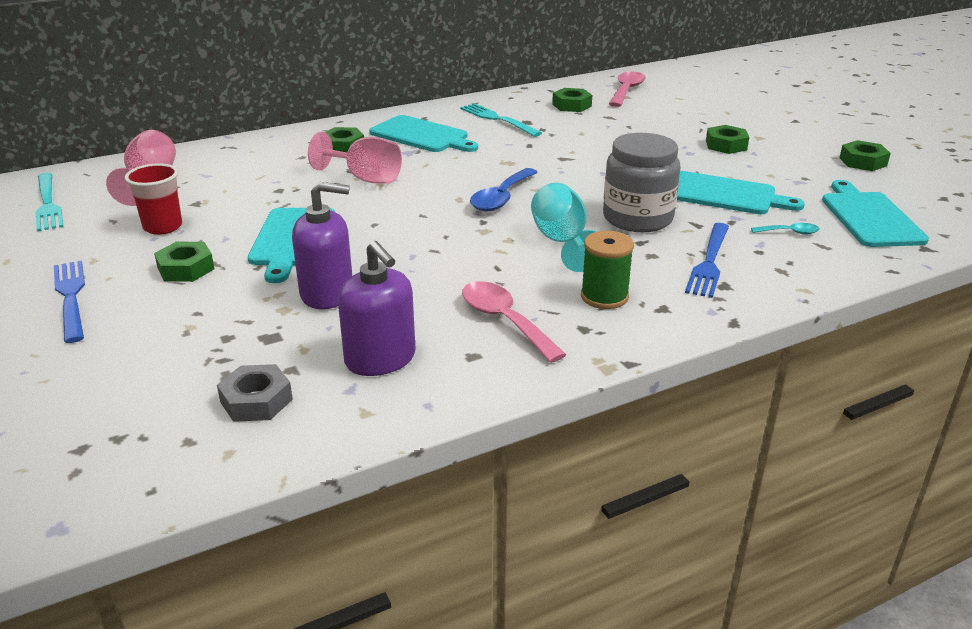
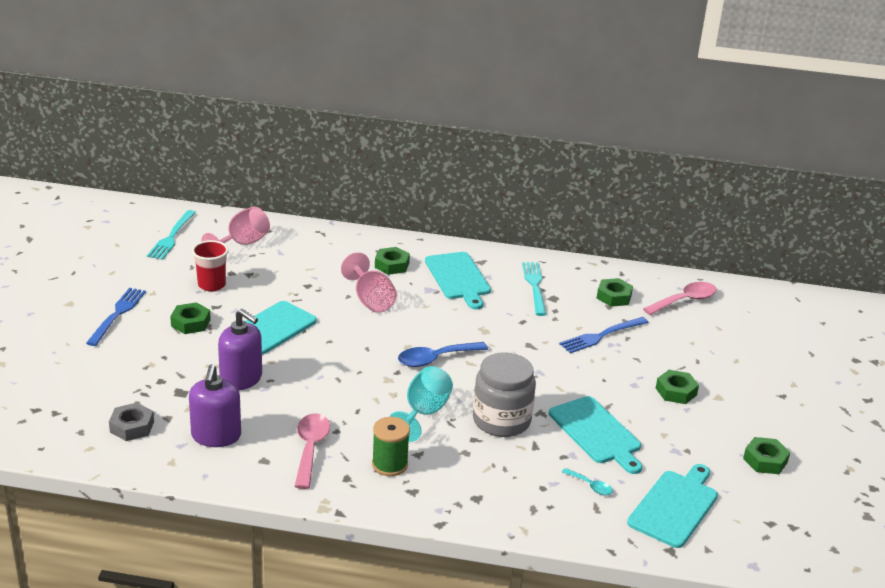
camera: 35 degrees right, 0 degrees up
(709, 262) = (494, 477): blue fork -> blue fork (601, 336)

